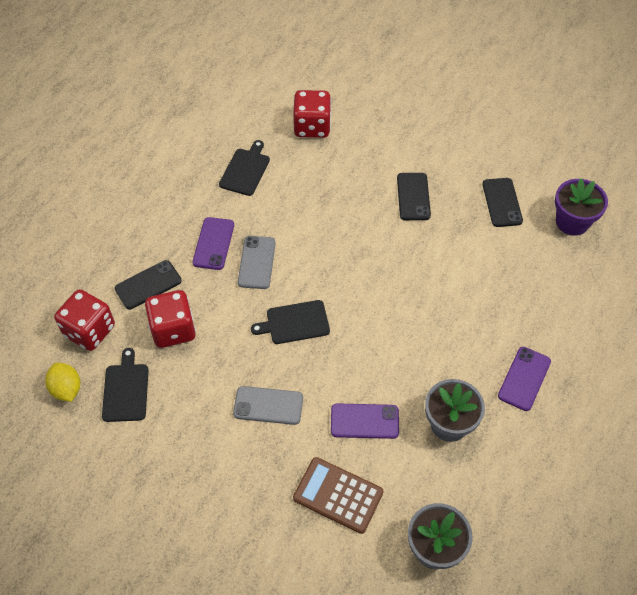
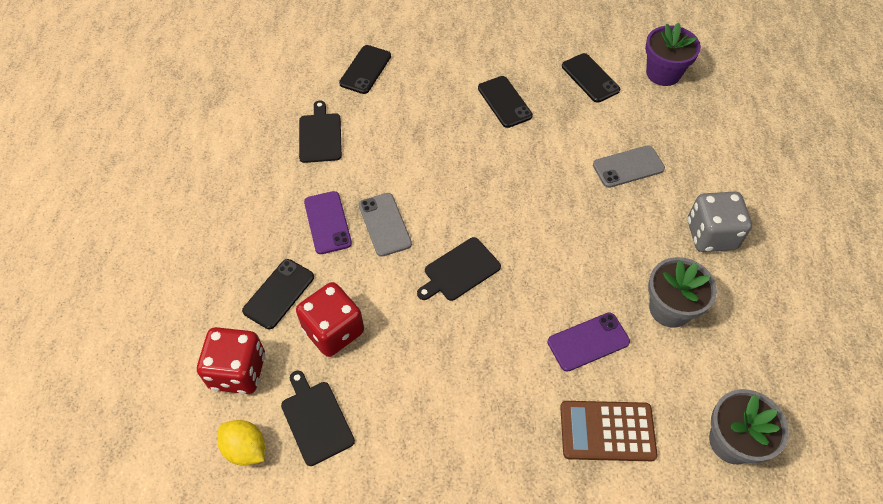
camera: 25 degrees left, 0 degrees up
(268, 405) = (481, 368): grey phone -> grey phone (628, 167)
(312, 127) = (365, 69): red dice -> black phone
(524, 379) = (711, 235): purple phone -> grey dice

